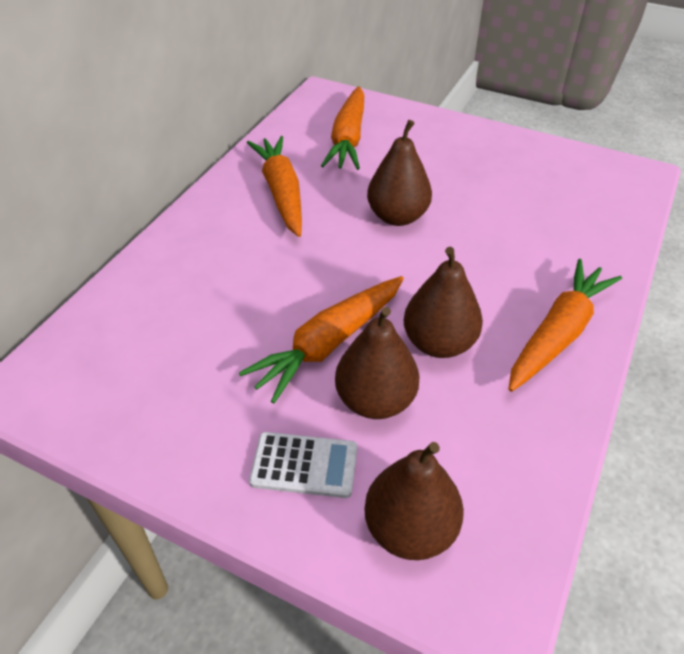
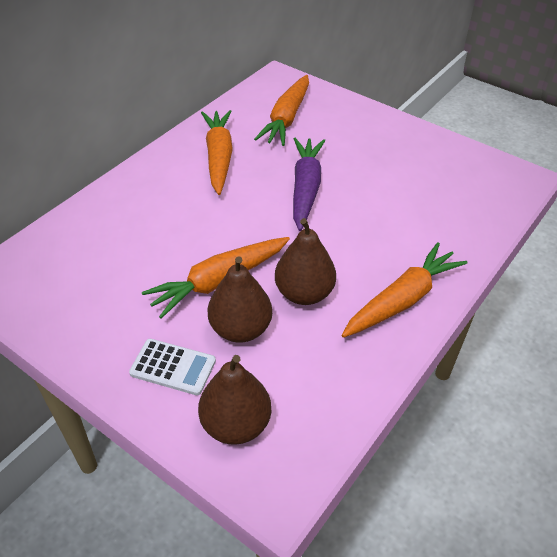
camera: 10 degrees right, 0 degrees up
(397, 216) = (305, 188): brown pear -> purple carrot

